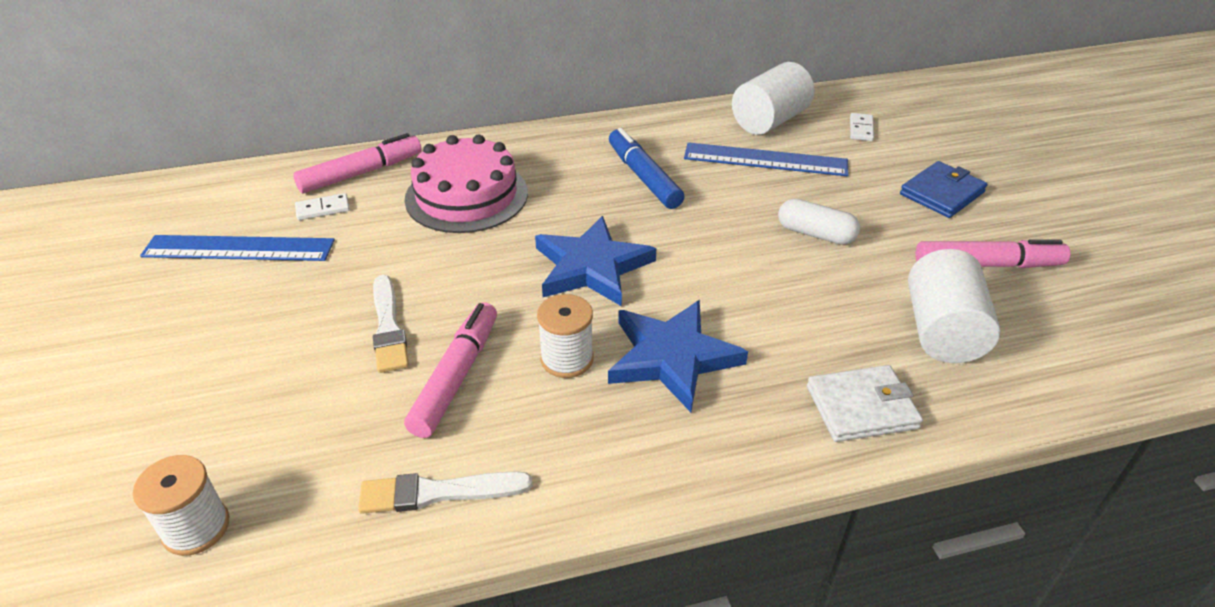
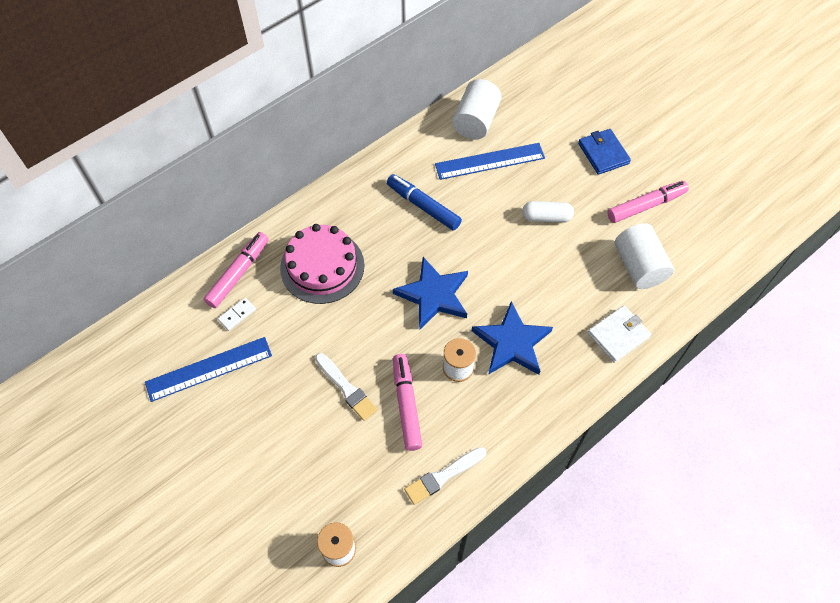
camera: 25 degrees left, 20 degrees up
(861, 129) = (535, 109): white domino -> none
(942, 193) = (603, 153): blue wallet -> blue wallet turned 45 degrees counterclockwise

